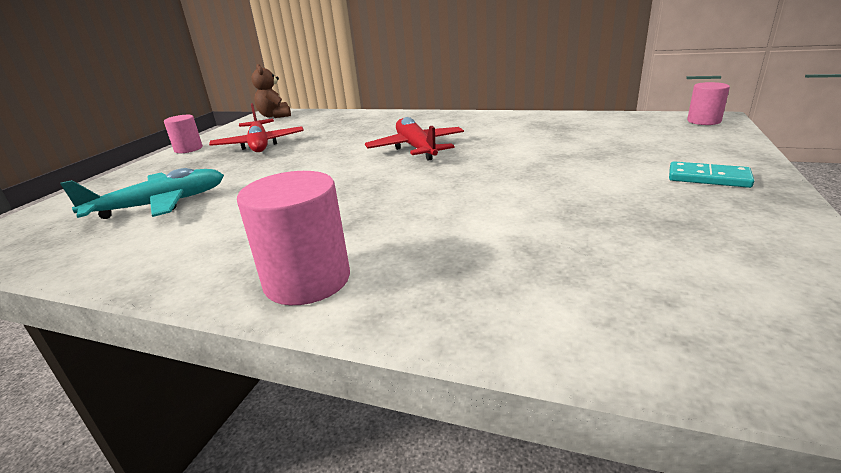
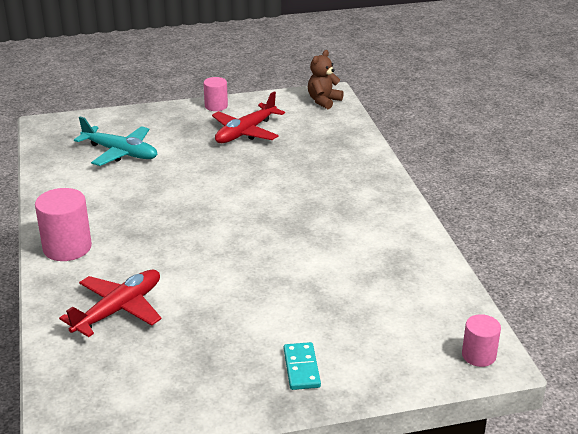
camera: 55 degrees right, 5 degrees up
(416, 148) = (284, 210): red plane -> red plane (118, 310)

